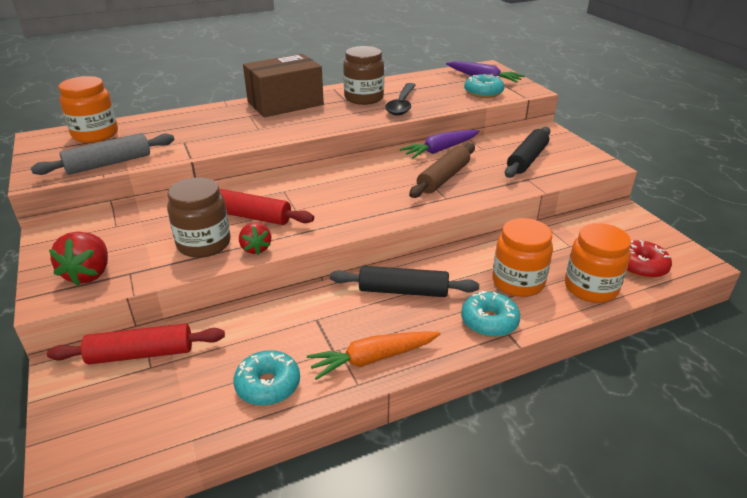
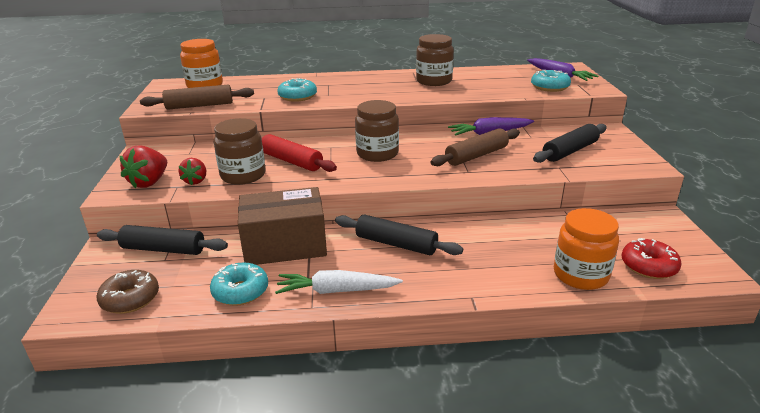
camera: 20 degrees right, 5 degrees down
(109, 164) = (199, 106): grey rolling pin -> brown rolling pin
(138, 427) = (130, 299): none -> brown donut
(141, 353) = (163, 249): red rolling pin -> black rolling pin
(256, 248) = (280, 185): red strawberry -> red strawberry (196, 181)
(285, 103) = (363, 79): brown box -> brown box (285, 245)
(341, 191) = (377, 154): none -> brown jar
(373, 359) = (337, 290): orange carrot -> white carrot
(402, 105) = (464, 89): black spoon -> none
(489, 321) = (459, 283): turquoise donut -> turquoise donut (297, 97)
(518, 282) = (508, 256): orange jar -> none

